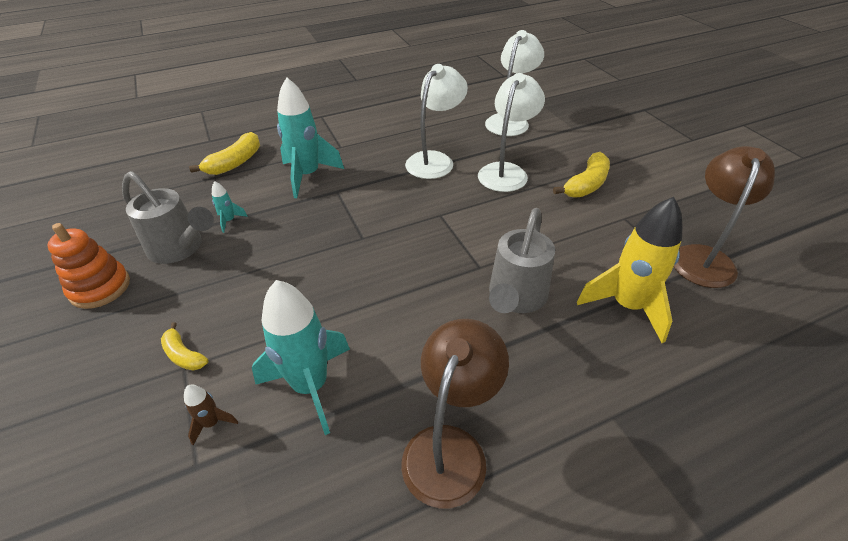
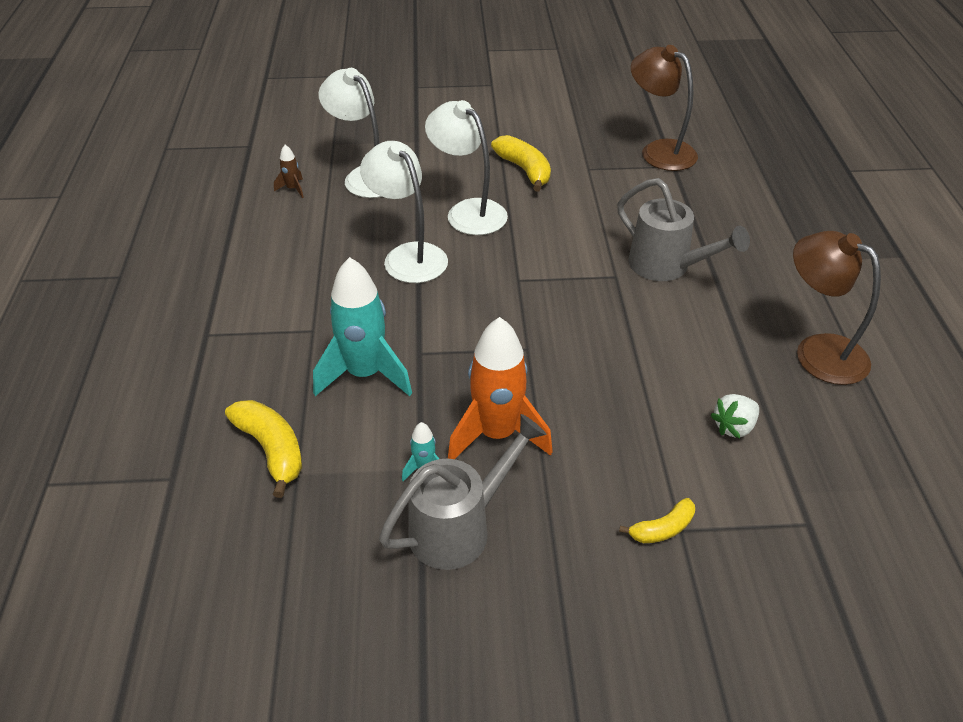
camera: 70 degrees left, 0 degrees up
(100, 288) = (505, 624): orange stacking toy -> none
(212, 423) = (761, 508): brown rocket -> brown rocket (293, 189)
(267, 244) = (497, 434): none -> orange rocket
(311, 386) = (734, 427): turquoise rocket -> white strawberry
(627, 306) = (699, 210): yellow rocket -> none

